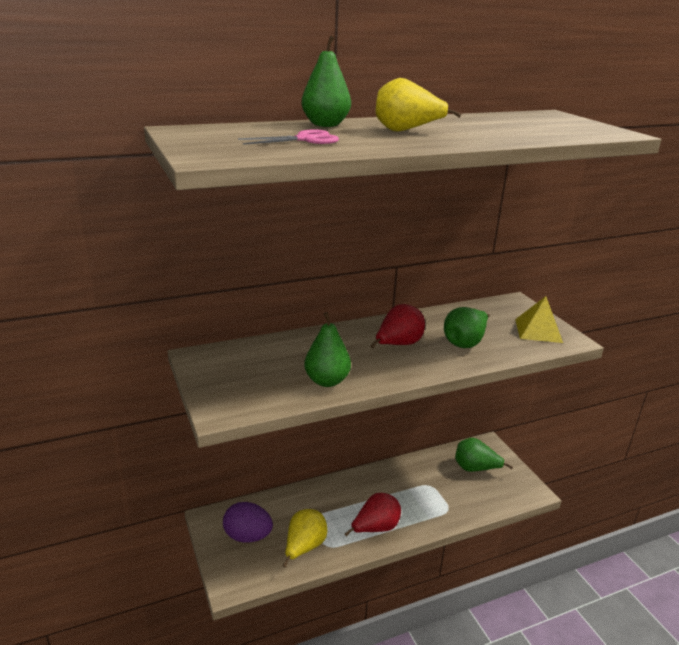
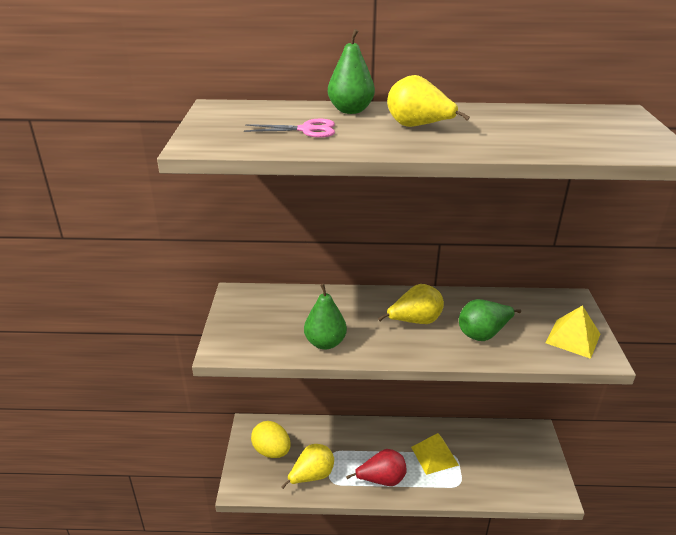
camera: 25 degrees right, 5 degrees up
(248, 536) = (271, 451): purple egg -> yellow egg
(398, 345) = (415, 321): red pear -> yellow pear
(412, 491) = (434, 456): none -> yellow pyramid
(475, 469) = (509, 452): green pear -> none

